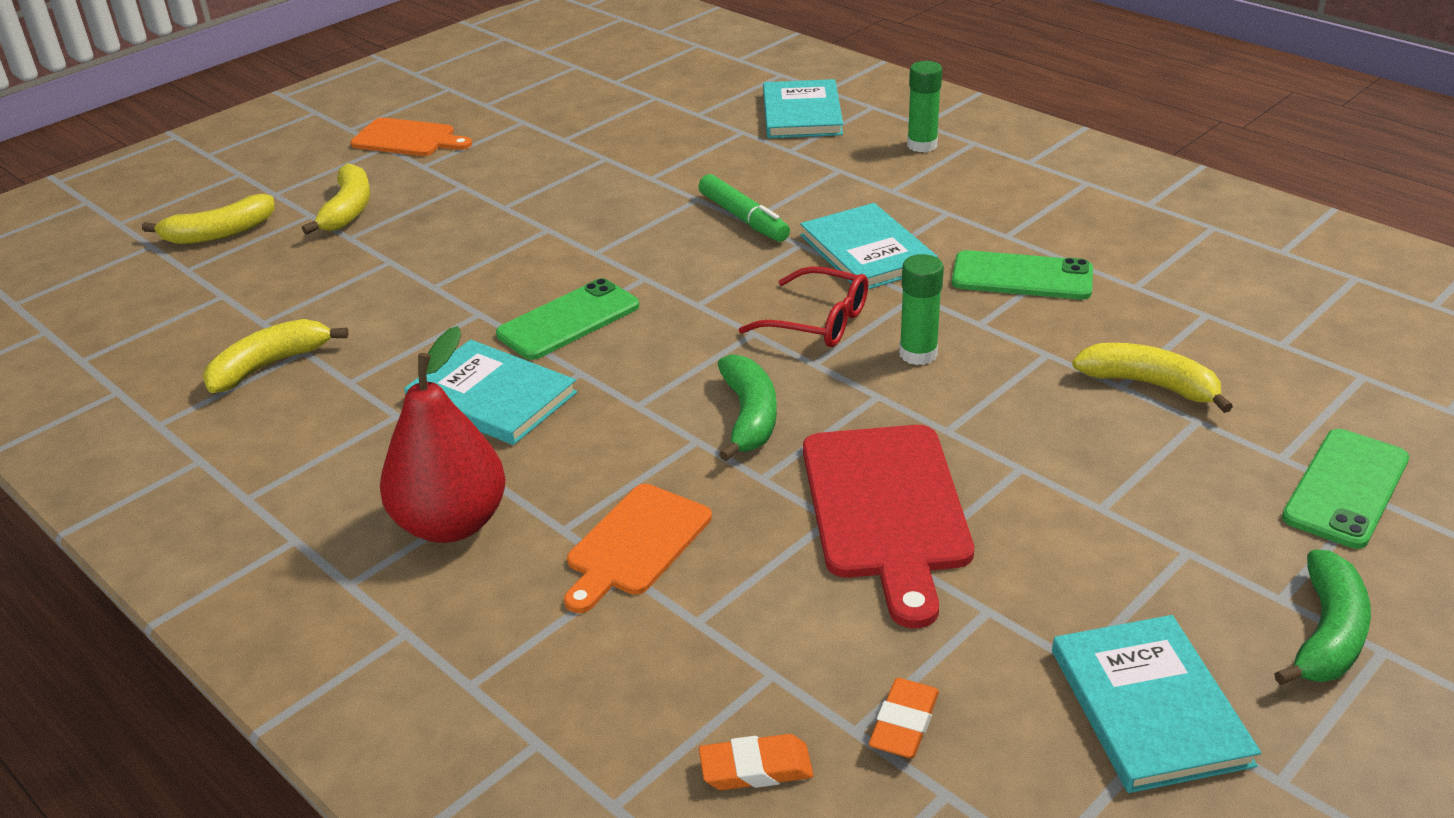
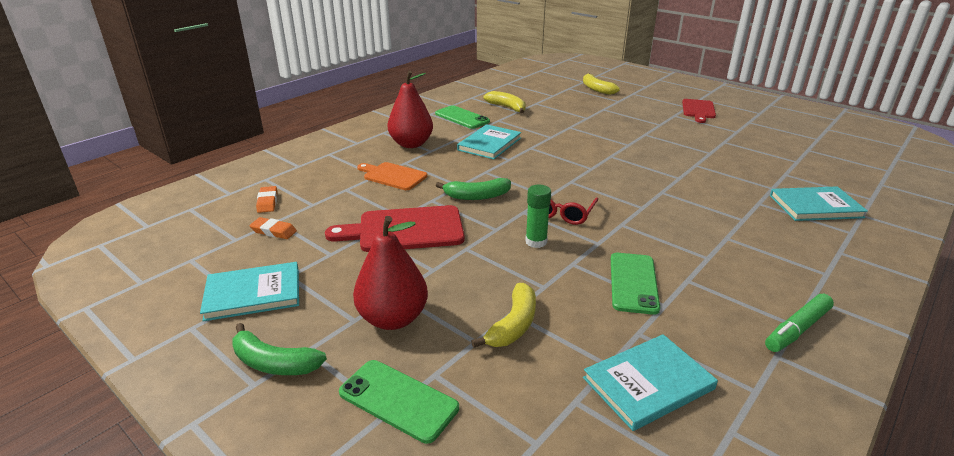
camera: 85 degrees right, 5 degrees down
(348, 210) = (625, 106): yellow banana -> none
(408, 139) = (698, 110): orange cutting board -> red cutting board
(568, 320) = (549, 154): green phone -> green phone (462, 117)
(743, 218) = (663, 190): green marker -> green marker (797, 329)
(867, 252) = (642, 228): turquoise book -> turquoise book (648, 383)
(922, 145) = (803, 251): green glue stick -> none
(1170, 506) = (393, 318): none -> red pear

